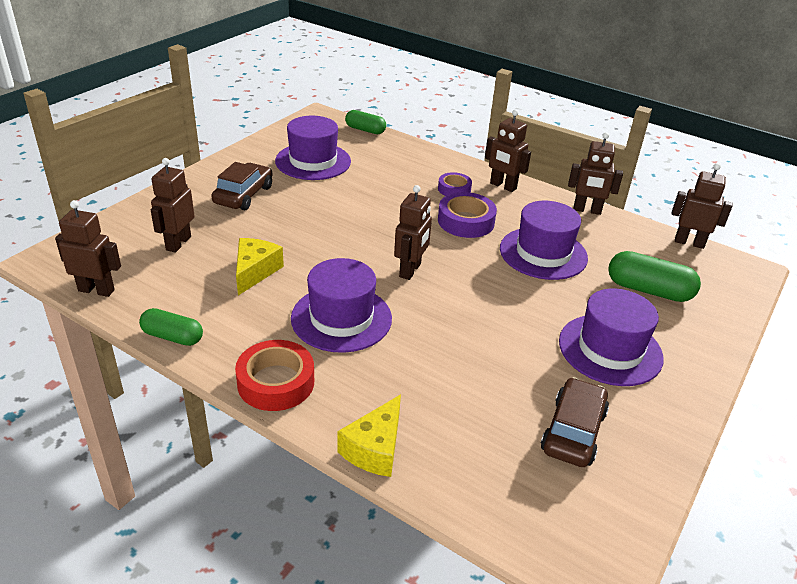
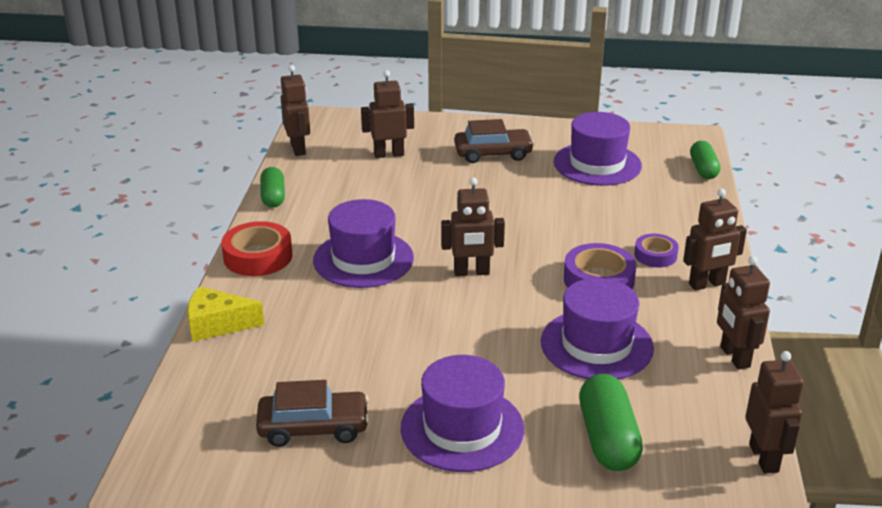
camera: 65 degrees right, 5 degrees down
(255, 271) = (386, 199): yellow cheese -> none
(503, 186) = (707, 284): brown robot -> brown robot turned 120 degrees counterclockwise

